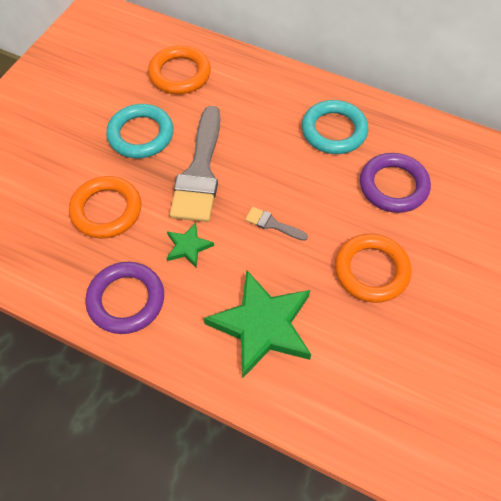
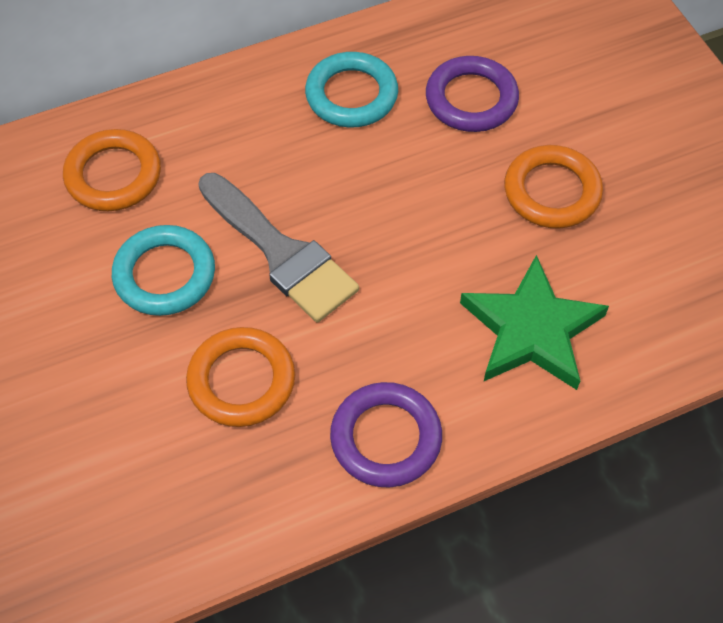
camera: 50 degrees left, 0 degrees up
(188, 247) = (371, 331): green star -> none
(272, 224) = (417, 234): grey brush -> none

